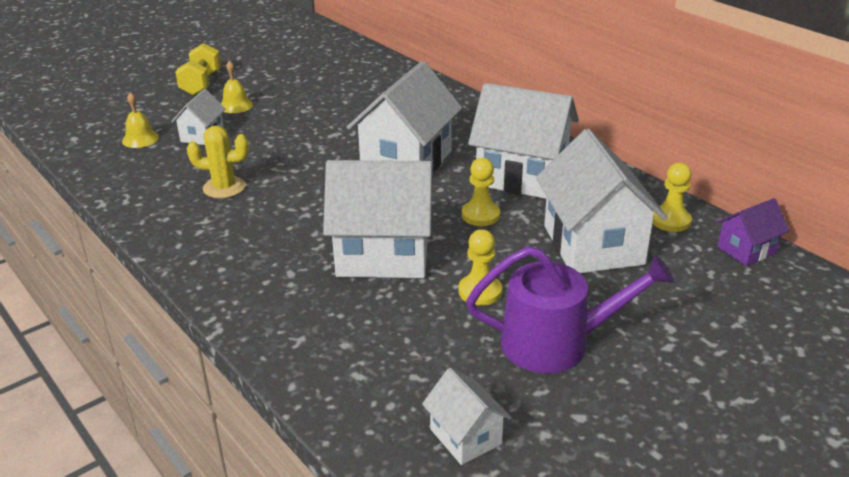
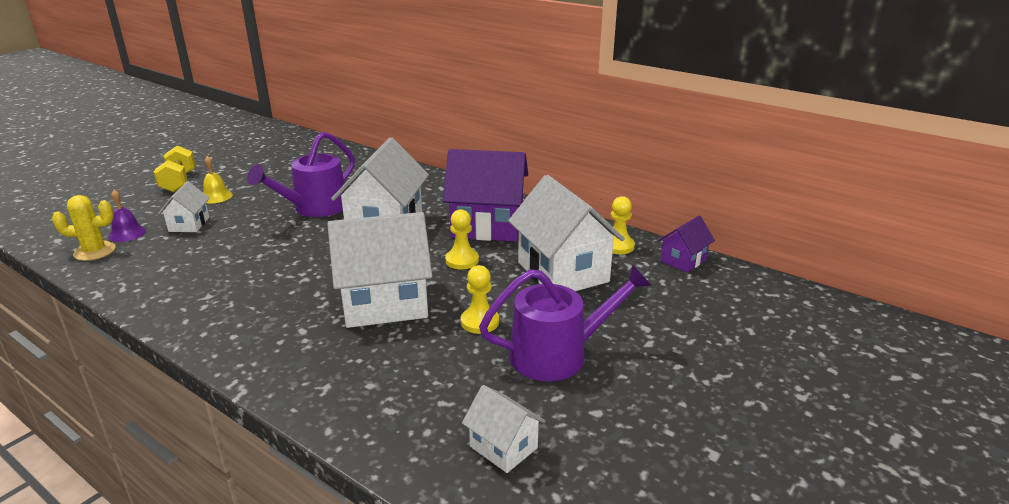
camera: 15 degrees left, 5 degrees down
(140, 139) = (127, 233): yellow bell -> purple bell
(224, 187) = (220, 265): yellow cactus -> yellow cactus (95, 251)
(335, 131) = (315, 208): none -> purple watering can
(522, 176) = (487, 226): white house -> purple house

